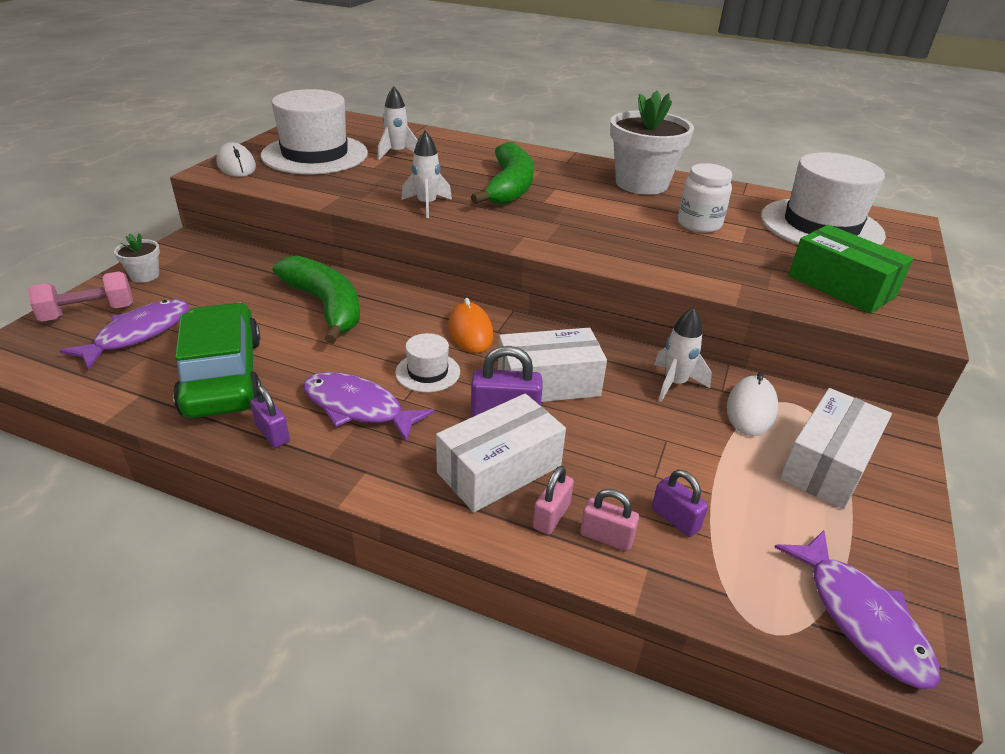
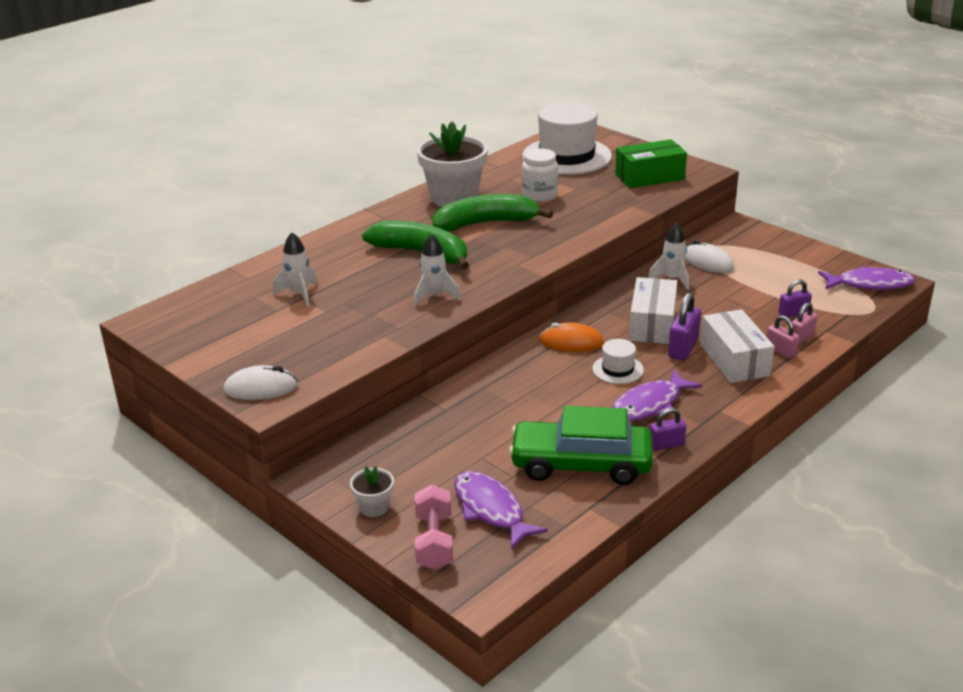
camera: 65 degrees left, 5 degrees down
(315, 154) = (266, 339): white hat -> none
(326, 306) = (496, 404): green banana -> green banana (486, 223)
(827, 464) = (764, 256): white box -> none

